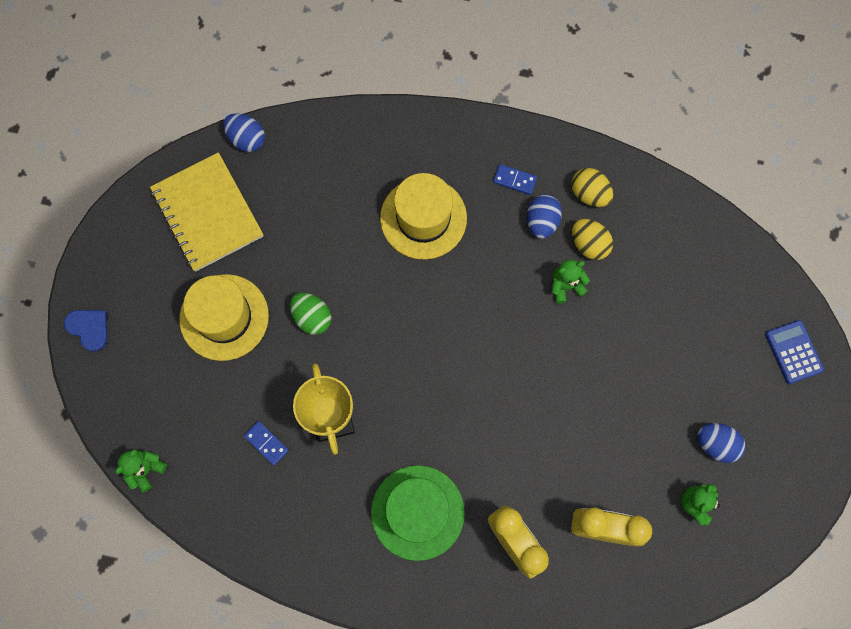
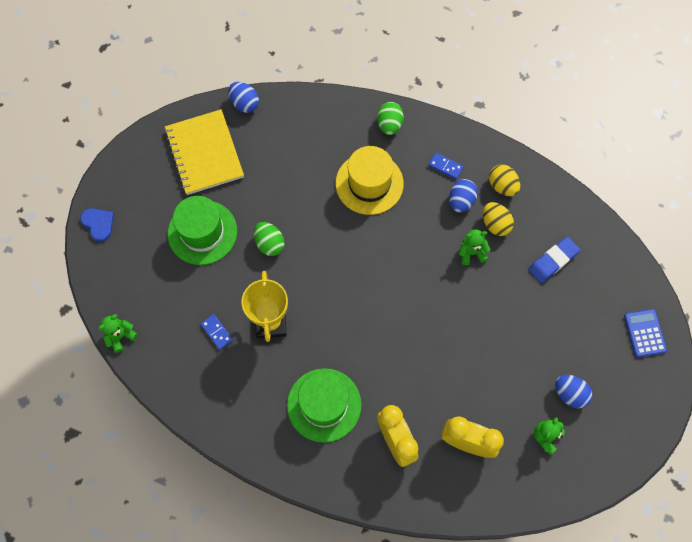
camera: 10 degrees right, 5 degrees down
(224, 317) = (202, 232): yellow hat -> green hat
(435, 137) = (389, 124): none -> green egg
(667, 280) = (553, 261): none -> blue eraser

